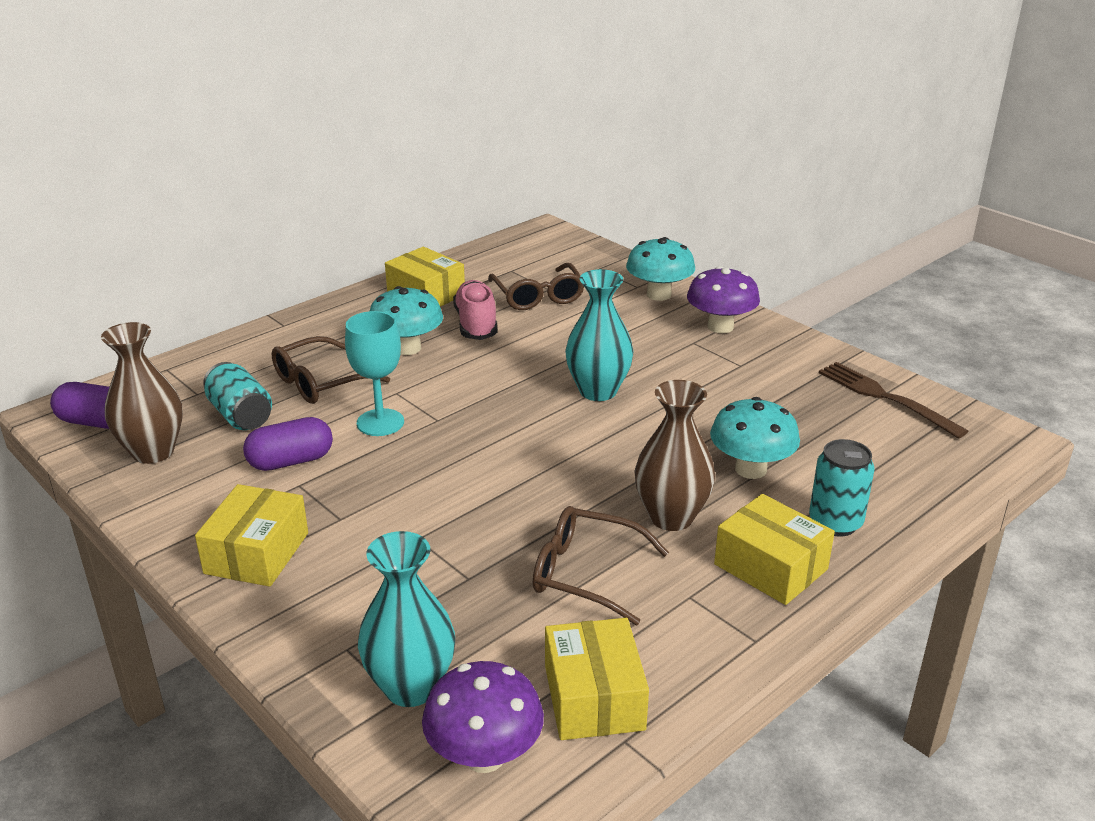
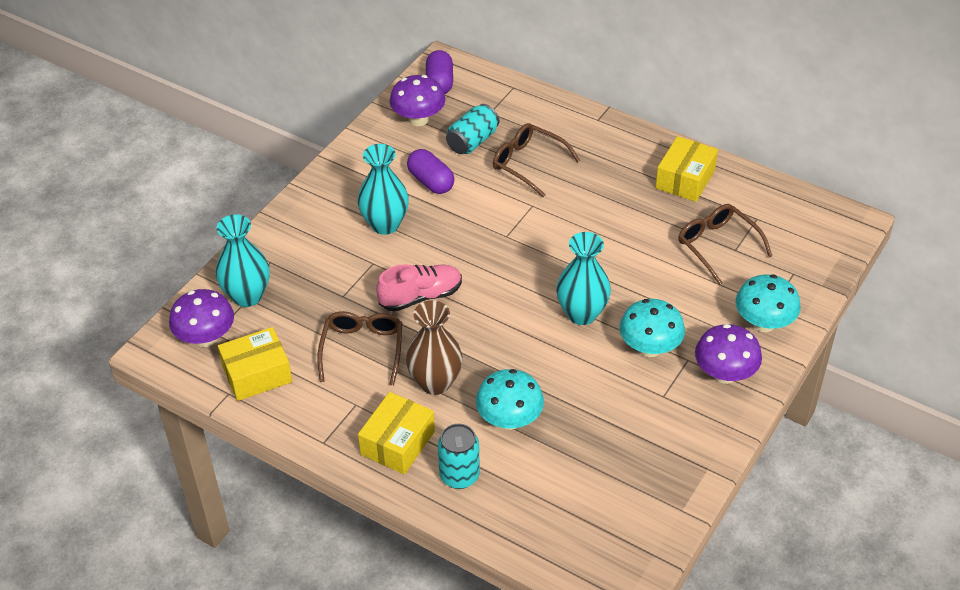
camera: 75 degrees right, 15 degrees up
(153, 452) = (418, 119): brown vase -> purple mushroom
(257, 553) = (337, 199): yellow box -> none
(346, 515) = (385, 224): none -> turquoise vase
(380, 422) = (491, 209): turquoise goblet -> none
(407, 348) = (595, 193): turquoise mushroom -> turquoise mushroom (649, 348)
(476, 324) = (651, 221): pink shoe -> pink shoe (421, 296)
(538, 296) = (717, 246): brown glasses -> brown glasses turned 90 degrees clockwise
(884, 397) = (652, 499): brown fork -> none

